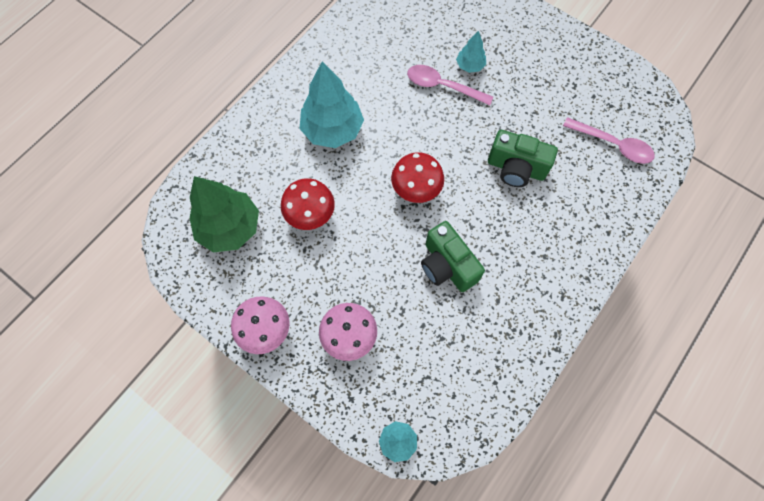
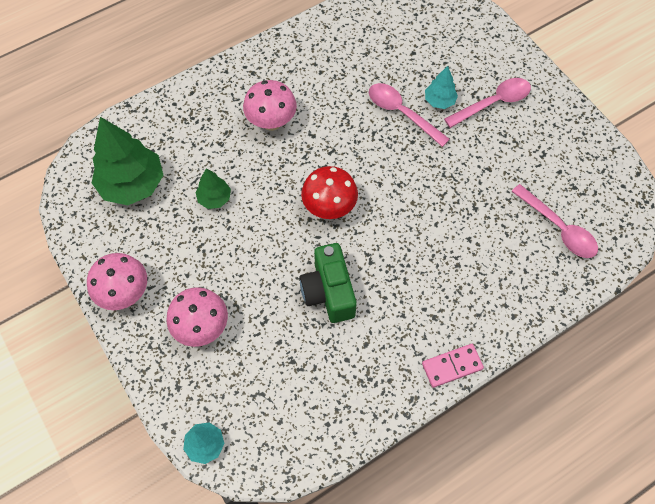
camera: 20 degrees right, 5 degrees down
(311, 216) = (214, 198): red mushroom -> green tree
(332, 130) = (271, 122): turquoise tree -> pink mushroom
(515, 54) = (493, 103): none -> pink spoon
(516, 168) = (442, 219): green camera -> none
(577, 293) = (452, 366): none -> pink domino

